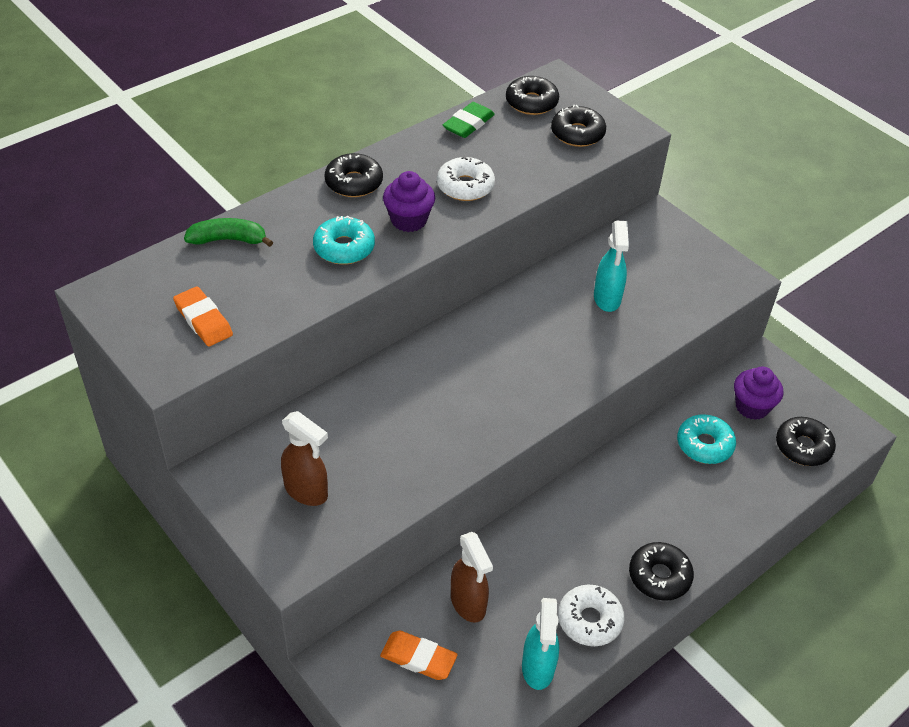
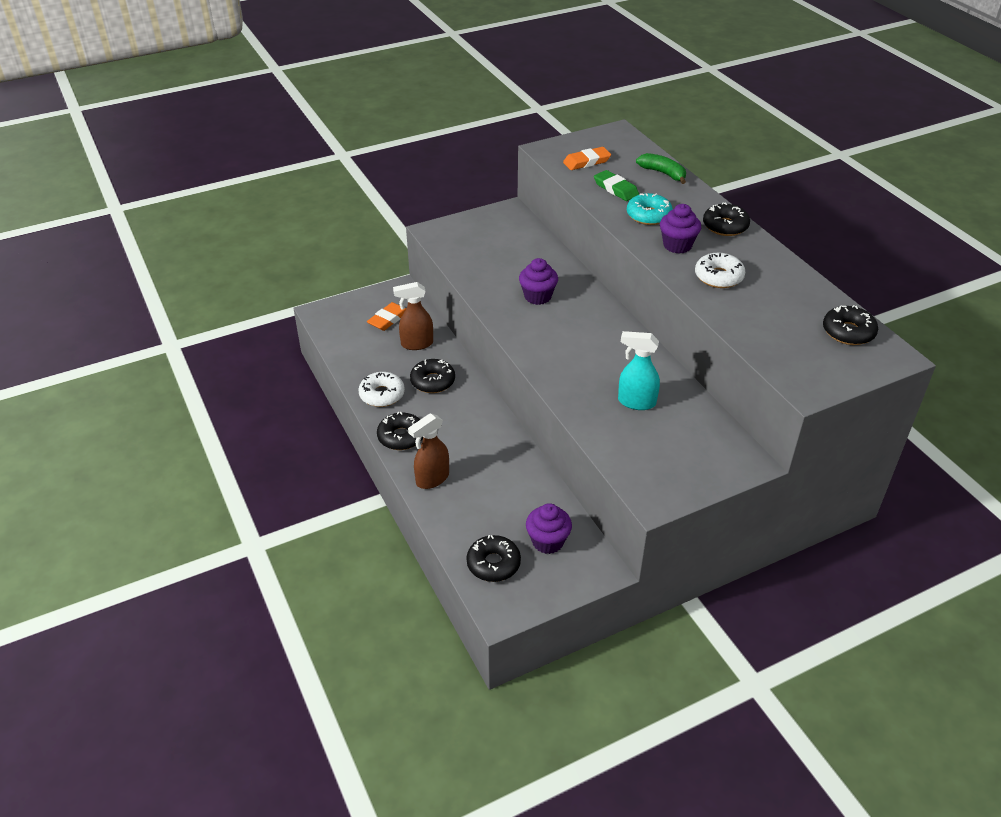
camera: 105 degrees right, 5 degrees down
(228, 240) = (663, 173): green banana -> green banana turned 60 degrees counterclockwise
(306, 491) = (484, 239): brown spray bottle -> brown spray bottle (432, 479)
(437, 407) = (537, 296): none -> purple cupcake
(468, 124) = (809, 290): green eraser -> green eraser (615, 189)
(538, 668) = (359, 365): turquoise spray bottle -> none
(577, 133) = (798, 351): black donut -> black donut (433, 381)
(704, 445) = (513, 496): turquoise donut -> none

